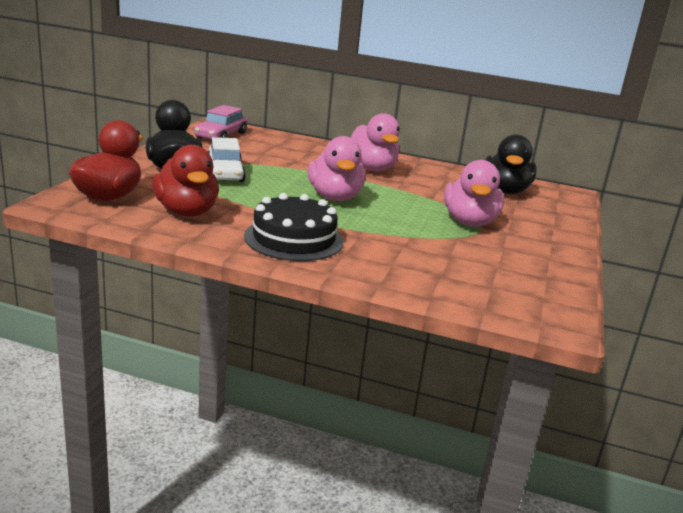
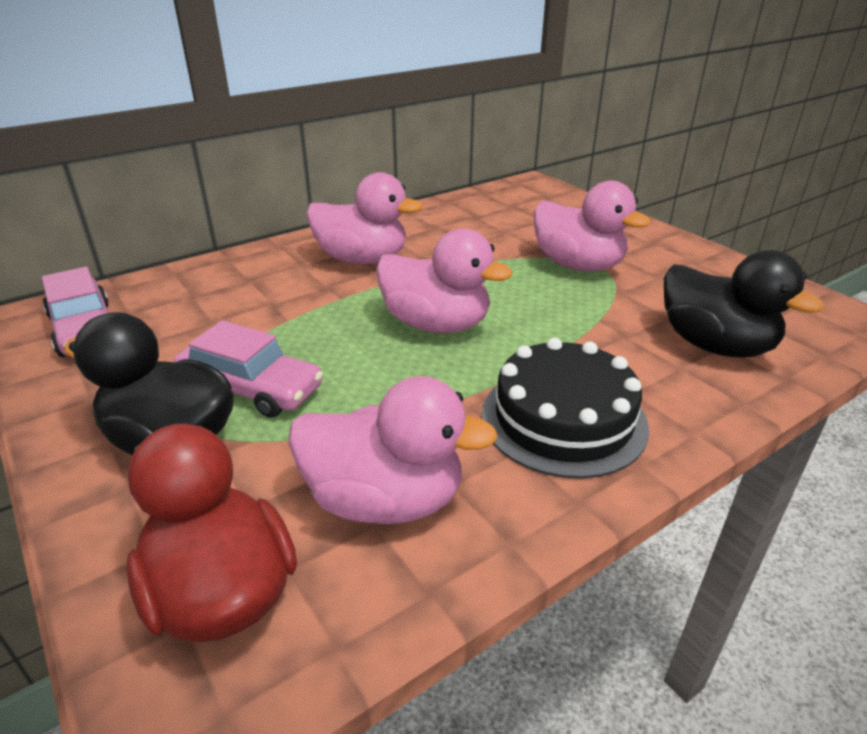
camera: 50 degrees left, 10 degrees up
(186, 212) = (385, 500): red duck -> pink duck
(225, 173) = (251, 388): white car -> pink car
(505, 191) = (503, 211): black duck -> black duck (714, 345)

